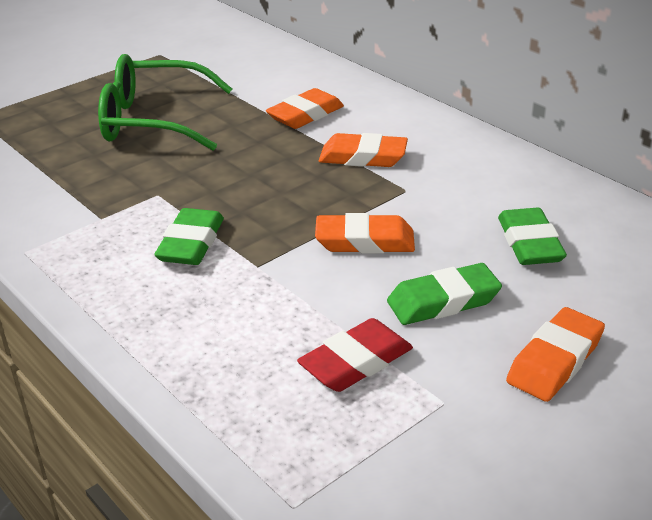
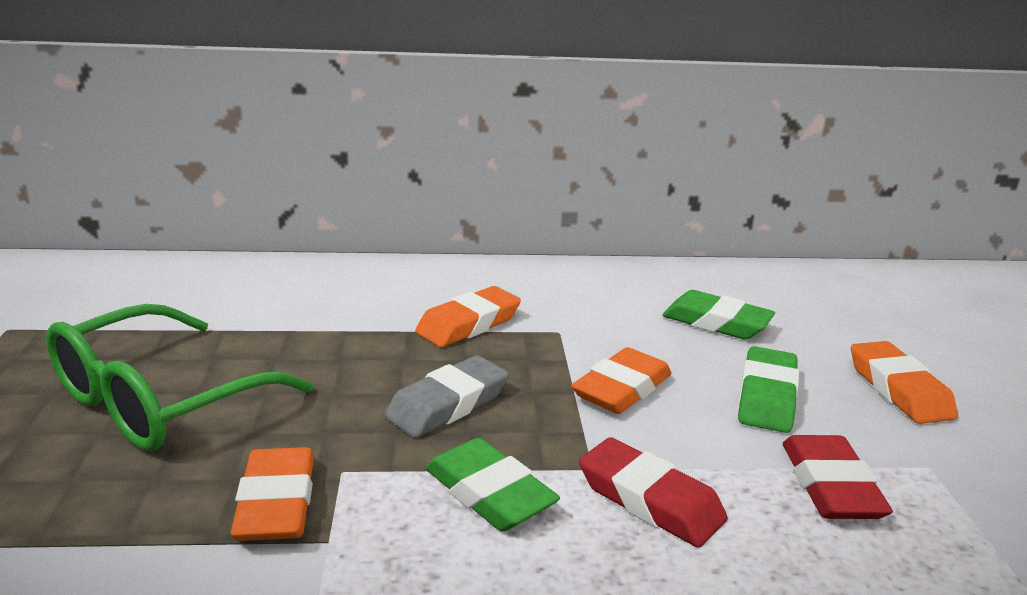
camera: 55 degrees left, 10 degrees down
(250, 297) = (650, 500): none -> red eraser
(259, 193) = (448, 404): none -> grey eraser
(305, 115) = (335, 314): orange eraser -> orange eraser (276, 503)

